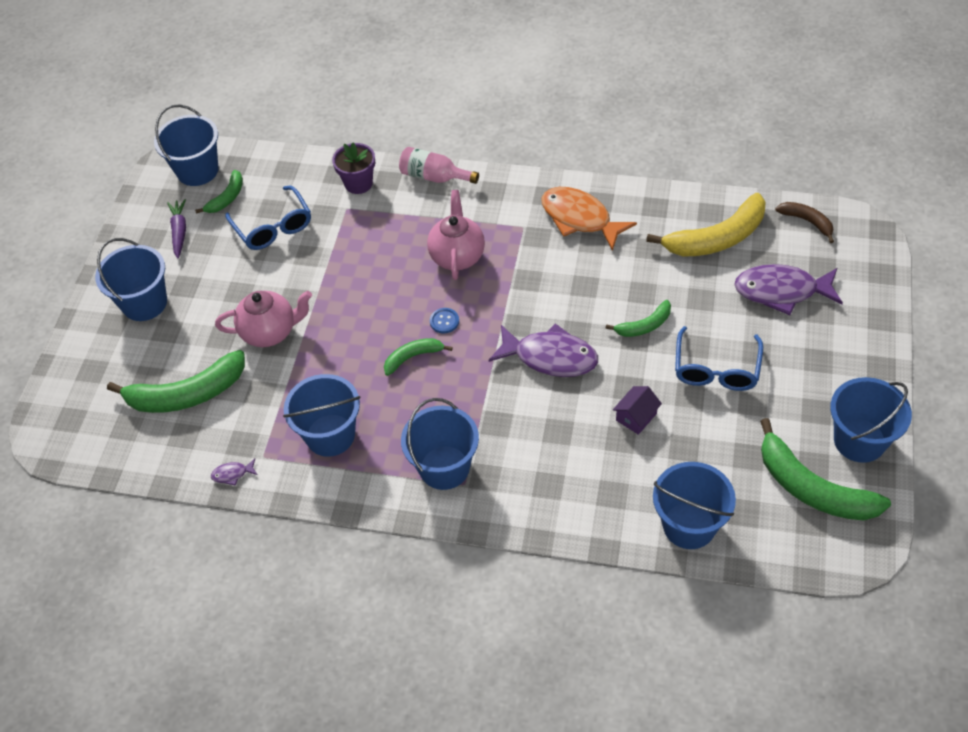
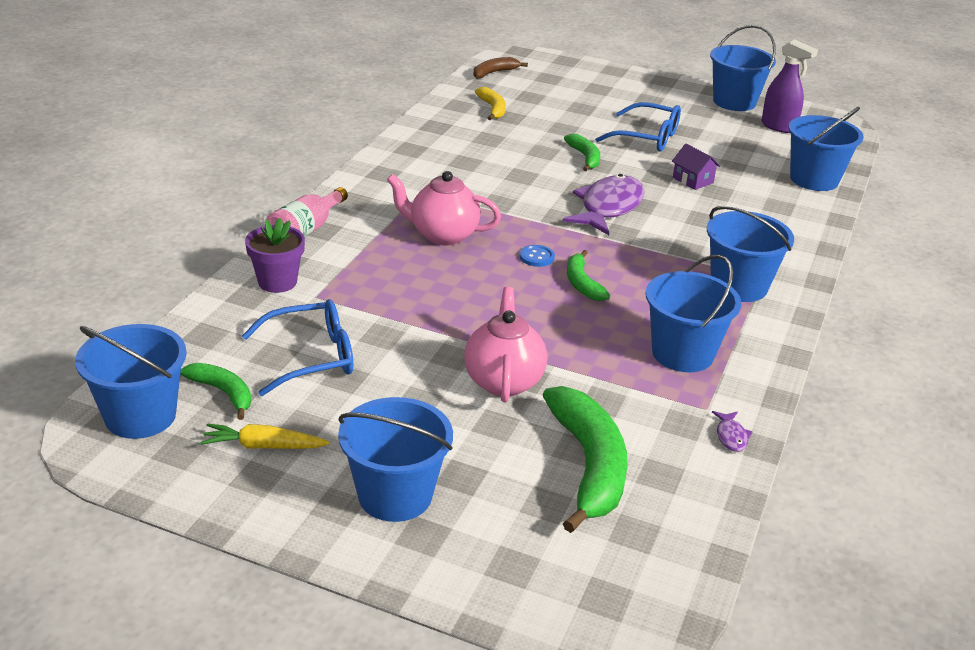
camera: 85 degrees left, 20 degrees down
(179, 232) = (263, 446): purple carrot -> yellow carrot
(580, 218) = (428, 162): orange fish -> none
(717, 238) = (493, 109): yellow banana -> yellow banana, size x0.53
(781, 291) = (569, 97): purple fish -> none
(812, 488) = (778, 127): green banana -> purple spray bottle

